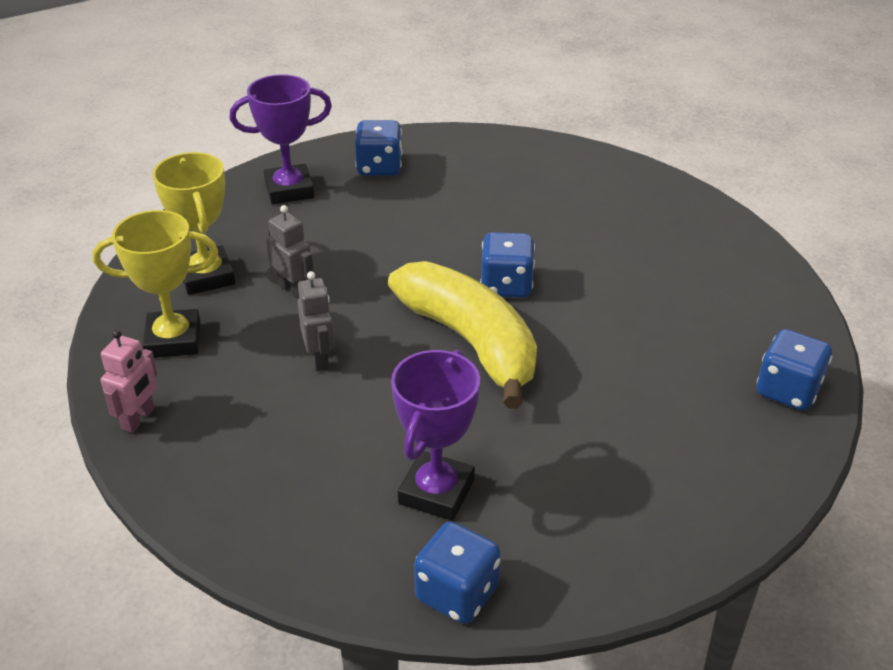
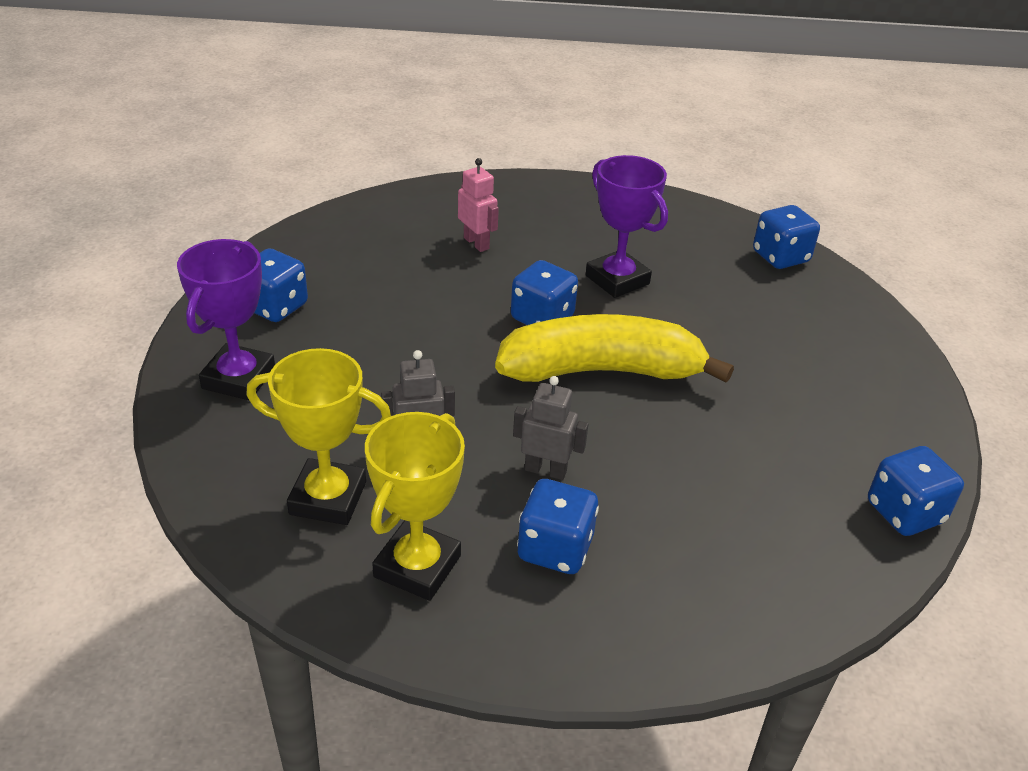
camera: 60 degrees left, 0 degrees up
(138, 419) = (531, 644): pink robot -> pink robot (476, 243)
(239, 395) = (555, 549): none -> blue dice
(436, 492) = (779, 473): purple trophy -> purple trophy (617, 280)

